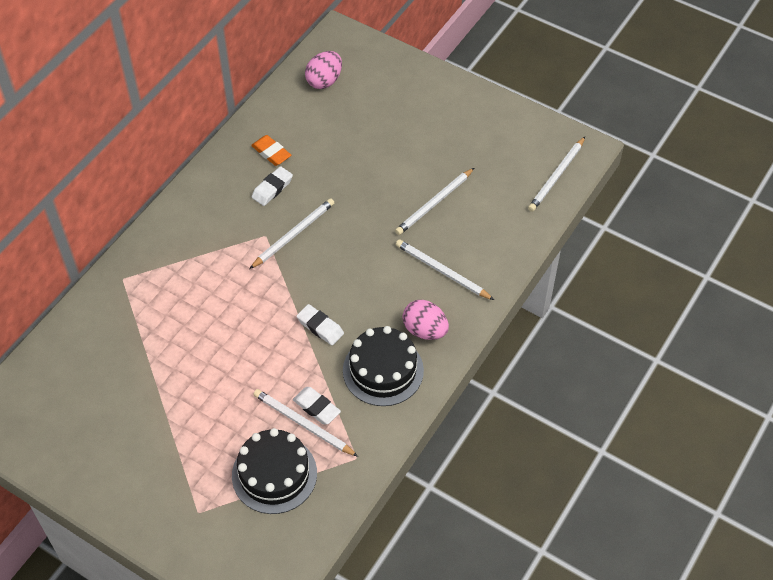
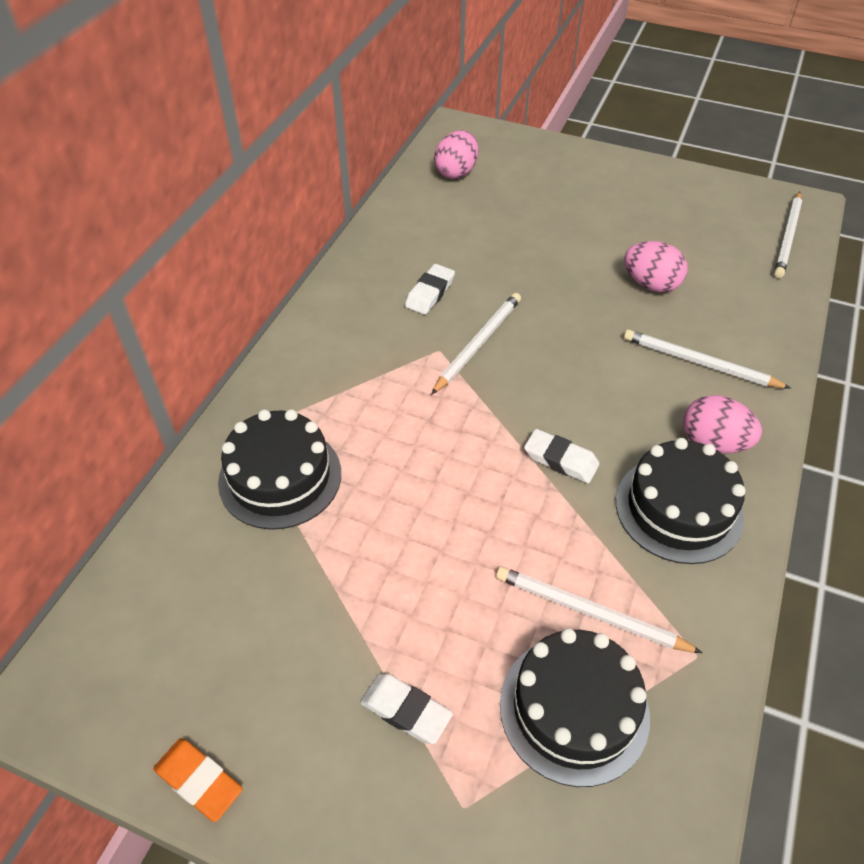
camera: 10 degrees left, 5 degrees down
(139, 312) = (280, 477): none -> black cake
(271, 153) = (415, 253): orange eraser -> orange eraser (199, 781)
(316, 407) = (601, 582): white eraser -> white eraser (406, 711)
(434, 203) = (650, 284): white pencil -> pink egg

